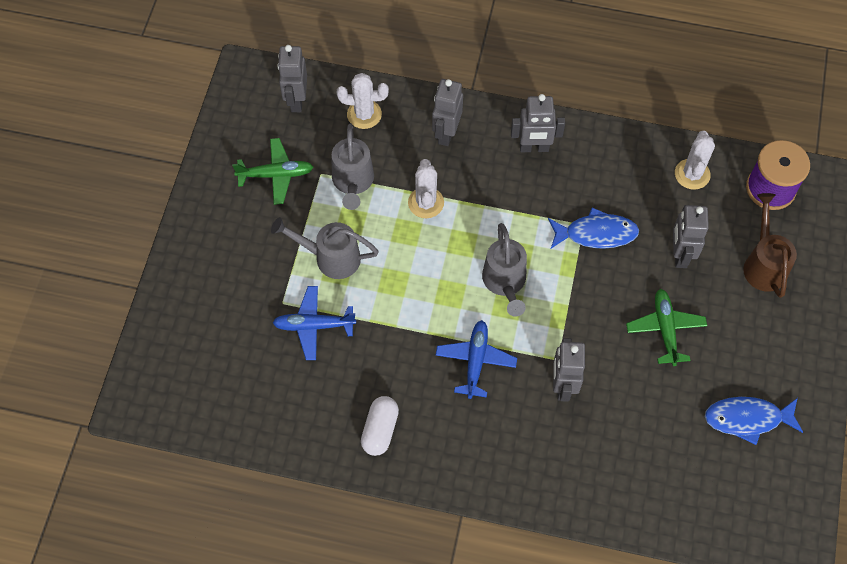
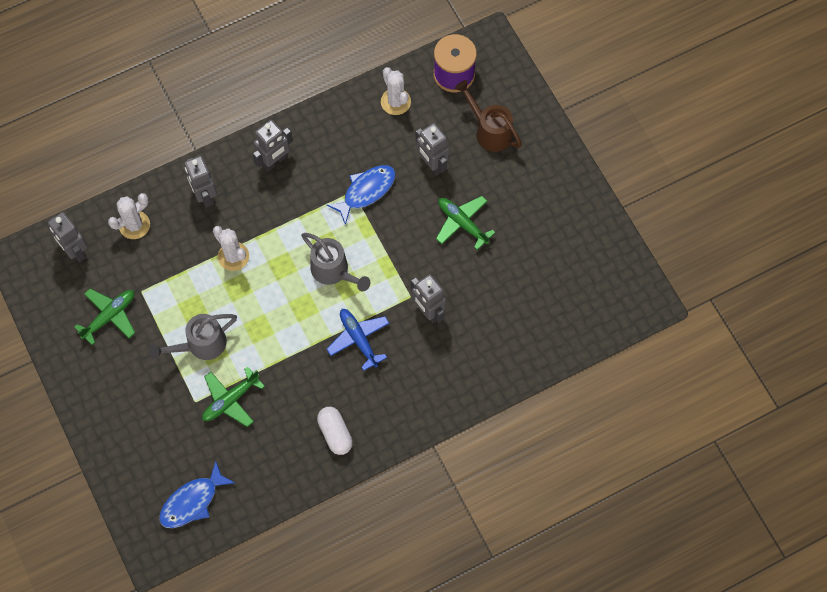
camera: 40 degrees left, 5 degrees up
(314, 326) = (230, 400): blue plane -> green plane
(352, 182) = (169, 280): grey watering can -> none
(747, 419) = (558, 243): blue fish -> blue fish (192, 501)

